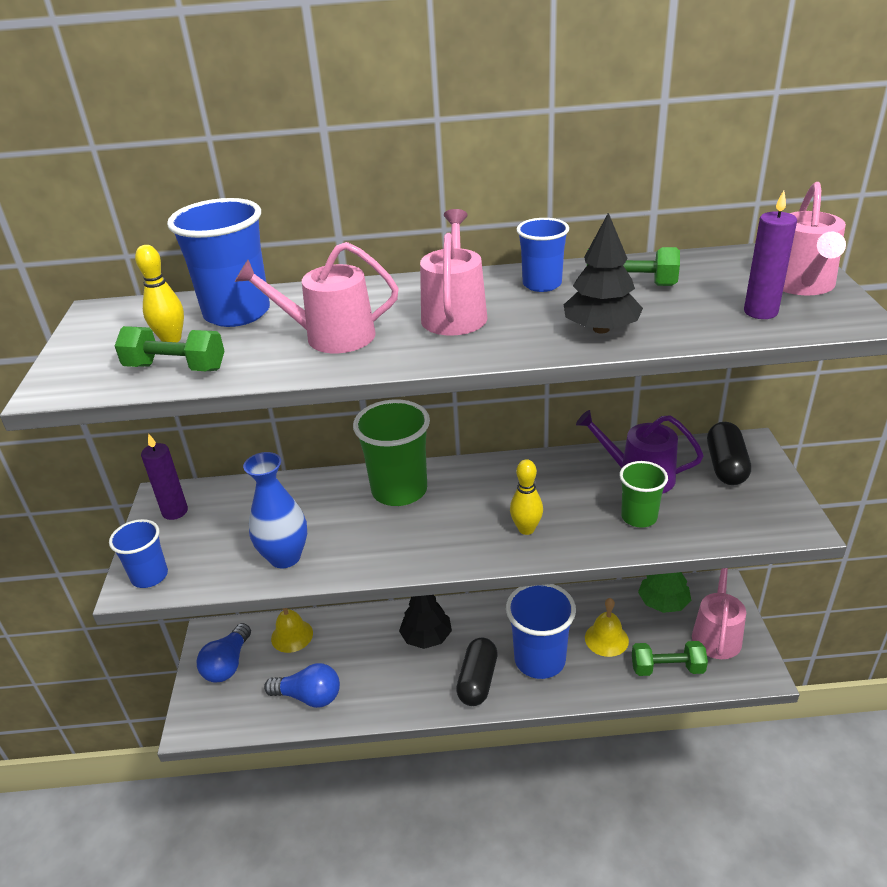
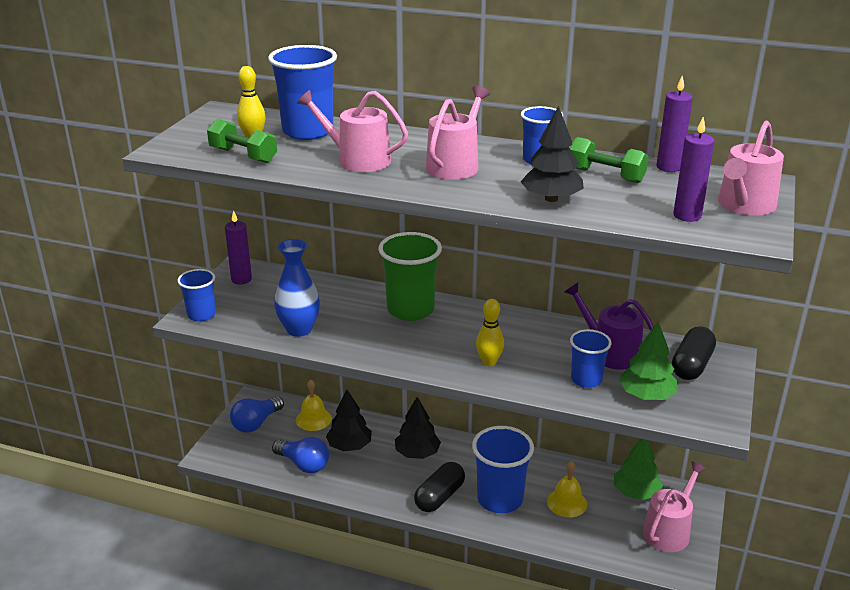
camera: 20 degrees right, 5 degrees down
(349, 654) = (349, 446): none -> black tree
(639, 517) = (586, 380): green cup -> blue cup
(667, 668) = (606, 541): green dumbbell -> none
(683, 259) = (669, 167): none -> purple candle
(710, 516) = (646, 395): none -> green tree

